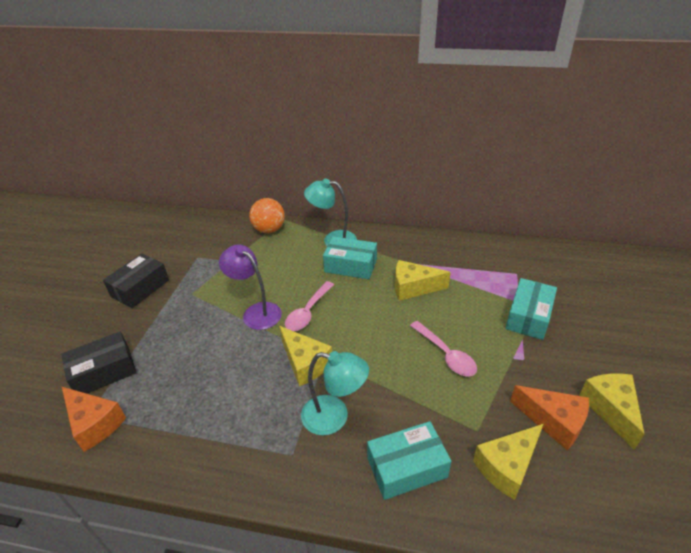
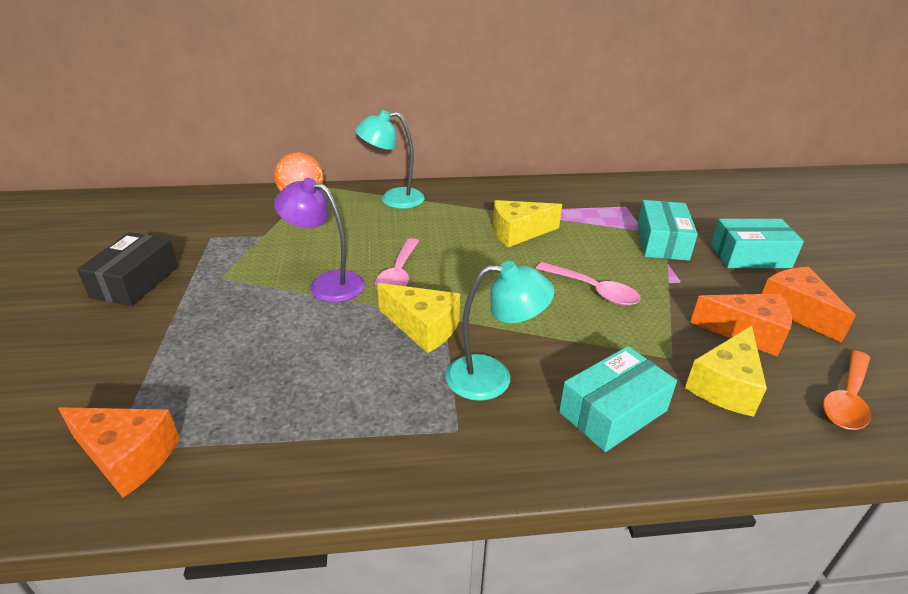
camera: 20 degrees left, 5 degrees down
(104, 372) = (116, 389): black box -> none
(350, 266) = (429, 221): turquoise box -> turquoise box (750, 256)
(605, 505) = (847, 399): none -> orange spoon
(610, 409) = (796, 311): yellow cheese -> orange cheese

